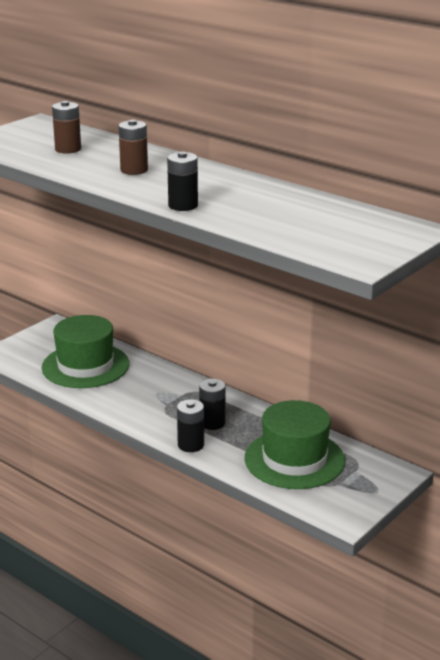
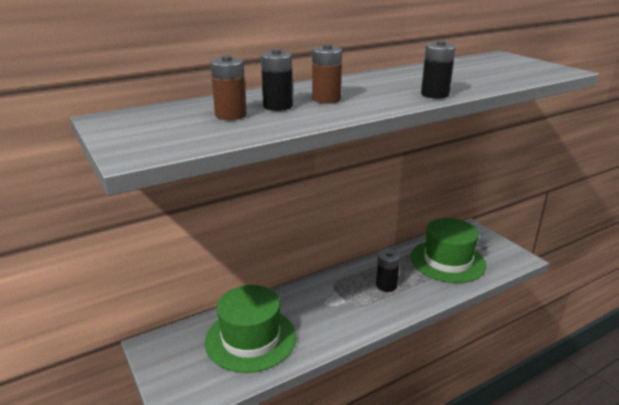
camera: 70 degrees left, 0 degrees up
(191, 445) = (415, 303): black battery -> black battery (278, 106)

